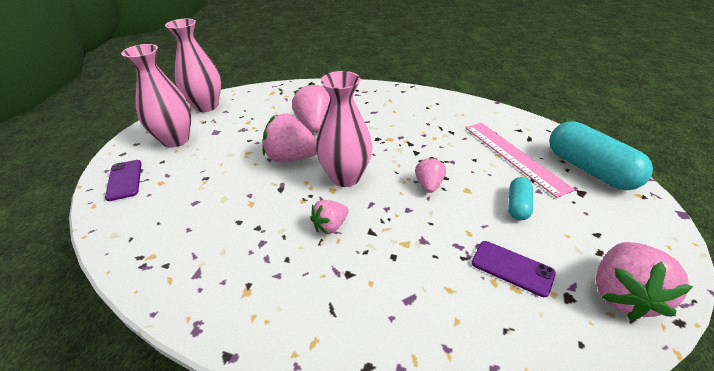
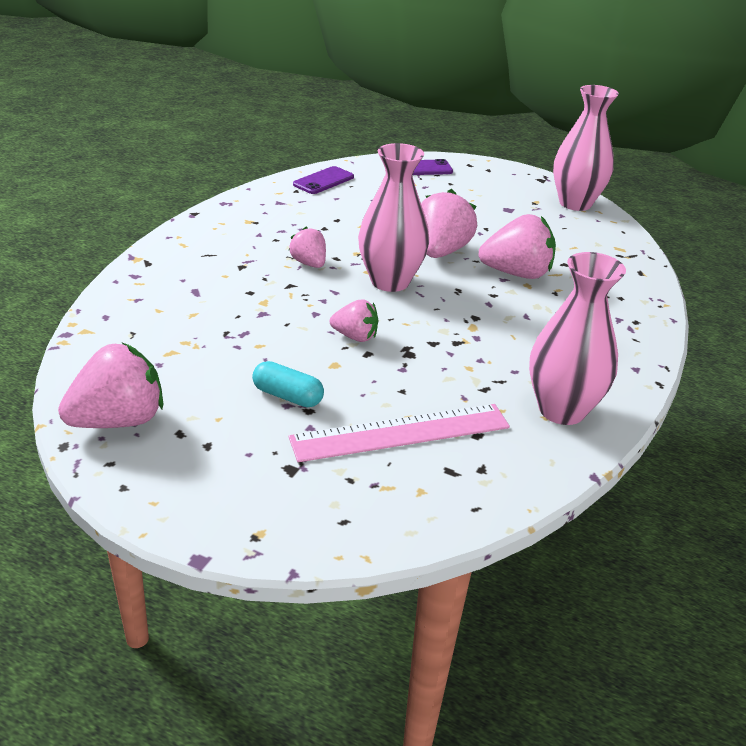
camera: 95 degrees right, 5 degrees down
(175, 140) = (492, 188): pink vase -> pink vase (561, 410)
(512, 268) = (195, 358): purple phone -> purple phone (323, 181)
(589, 169) = (341, 505): turquoise capsule -> none
(622, 294) = (118, 420): pink strawberry -> pink strawberry turned 120 degrees clockwise

